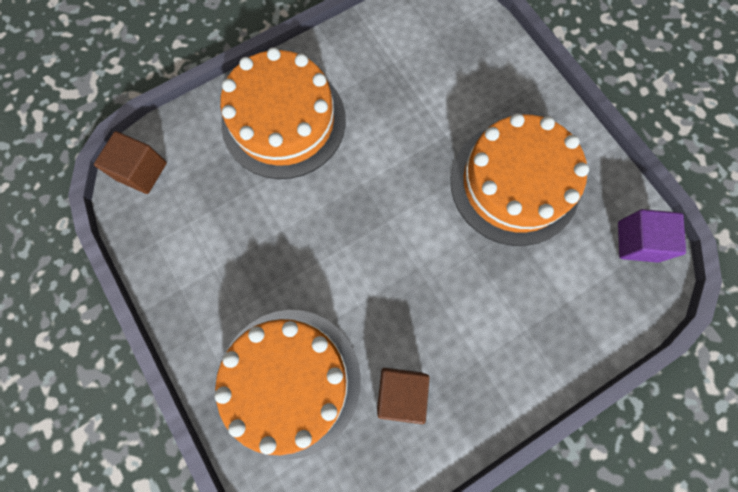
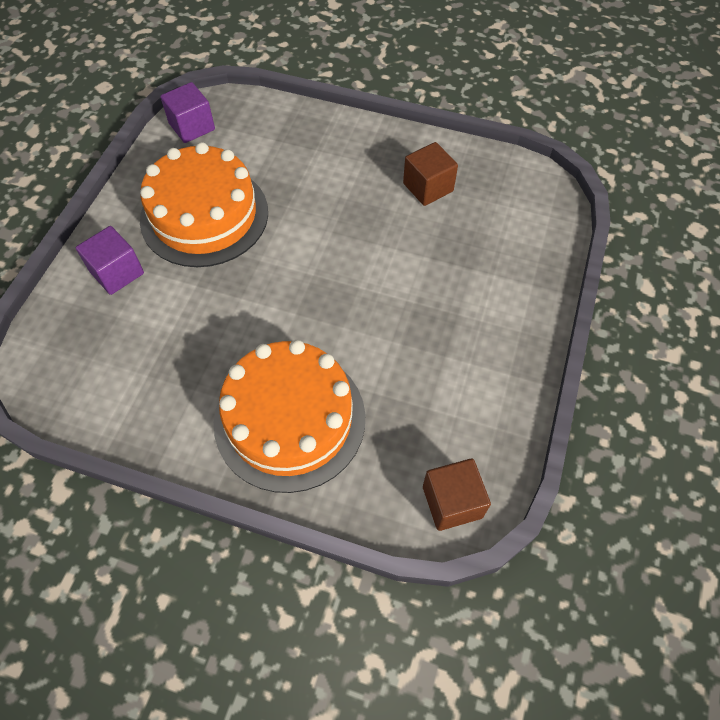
camera: 130 degrees left, 15 degrees down
(289, 381) = (490, 251): orange cake -> none
(501, 91) = (117, 272): none -> purple cube

